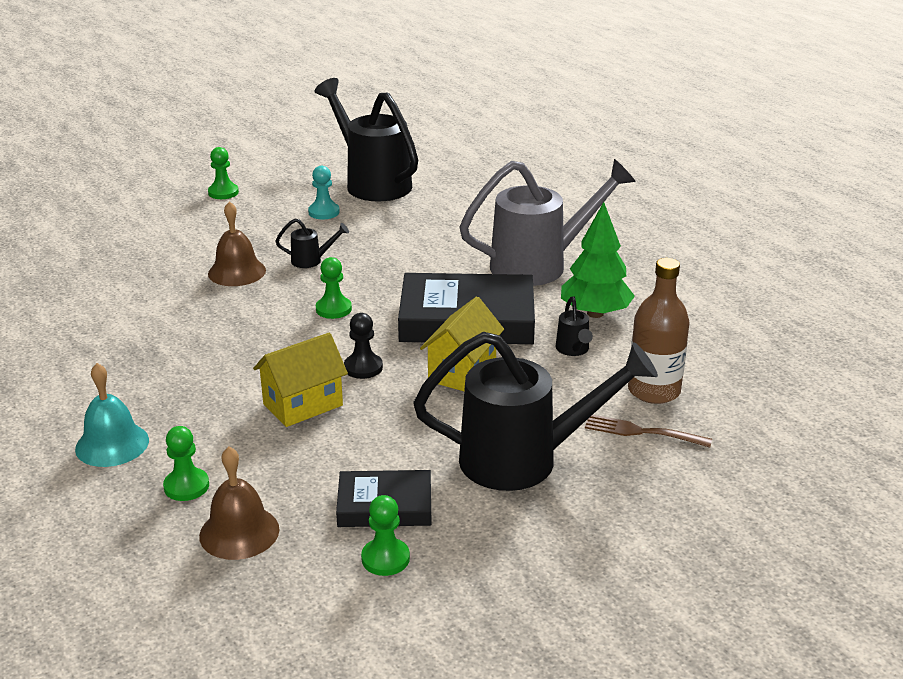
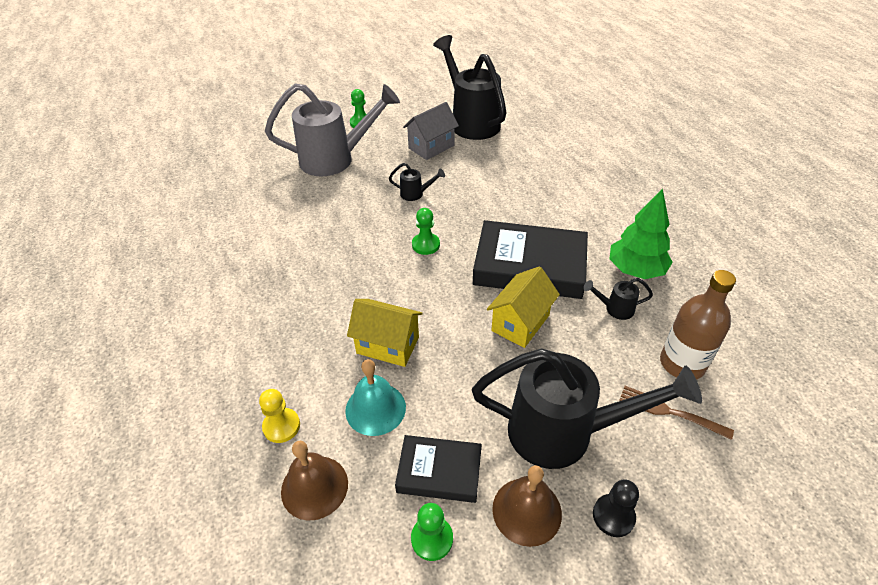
camera: 10 degrees right, 15 degrees up
(112, 444) = (233, 371): turquoise bell -> turquoise bell (375, 408)
(186, 486) = (281, 426): green pawn -> yellow pawn
(237, 272) = (358, 200): brown bell -> brown bell (527, 511)
(303, 405) = (388, 345): yellow house -> yellow house turned 45 degrees clockwise
(324, 212) = (431, 147): turquoise pawn -> grey house
(363, 367) = (441, 309): black pawn -> black pawn (613, 516)
(539, 265) = (593, 214): grey watering can -> grey watering can (335, 159)
(573, 350) = (615, 309): black watering can -> black watering can turned 90 degrees clockwise

